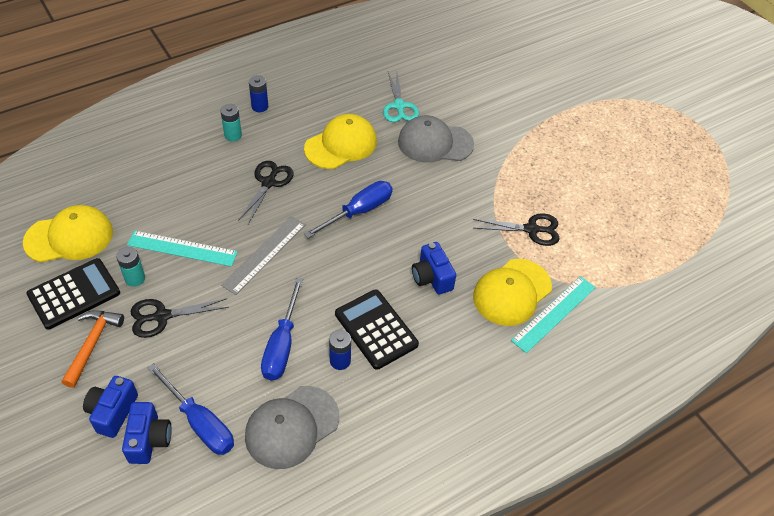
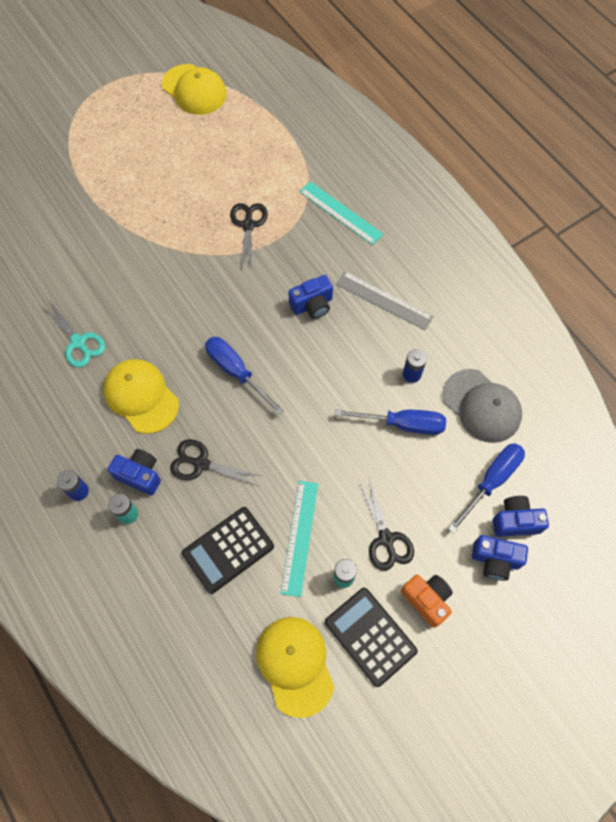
camera: 90 degrees left, 15 degrees up
(92, 344) = (427, 599): orange hammer -> orange camera
(264, 254) = (299, 454): grey ruler -> grey ruler (384, 300)
(266, 143) = (140, 475): none -> blue camera
(376, 329) = (375, 347): black calculator -> black calculator (228, 550)
(399, 106) = (78, 342): turquoise scissors -> turquoise scissors turned 60 degrees clockwise
(435, 143) = (136, 306): grey cap -> none
(512, 292) = (322, 242): yellow cap -> yellow cap (194, 90)

